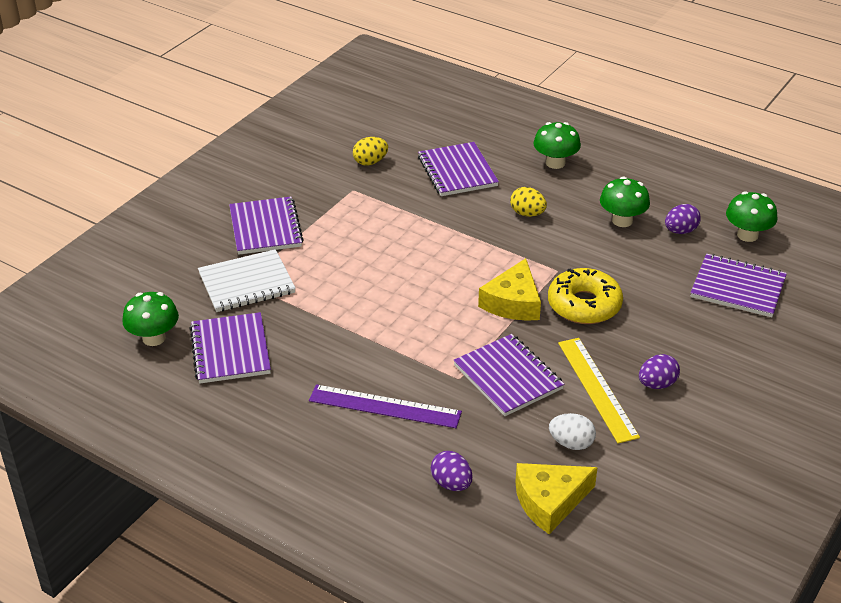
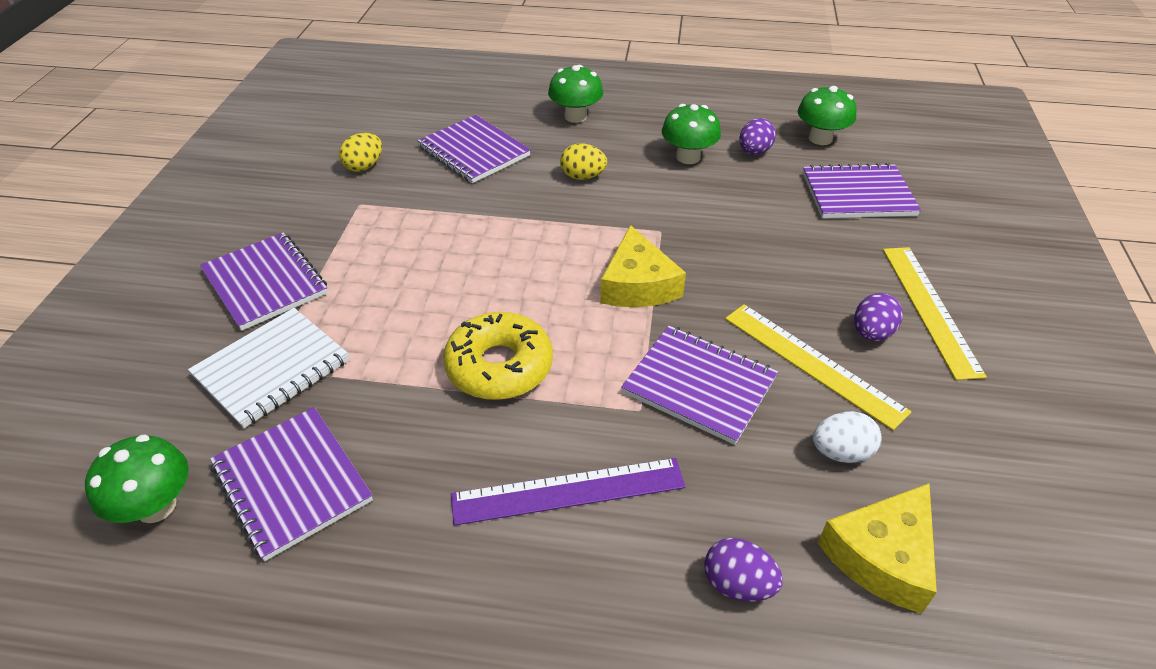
camera: 25 degrees left, 5 degrees up
(584, 305) = (719, 262): yellow donut -> yellow donut (499, 366)
(717, 383) = (930, 309): none -> yellow ruler

